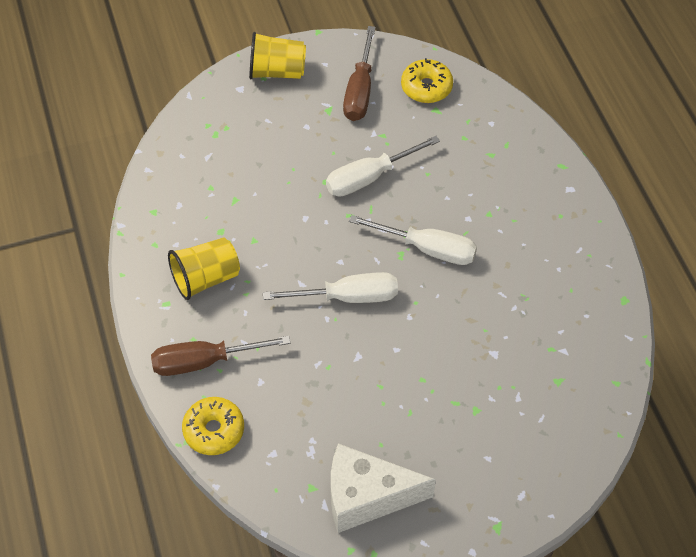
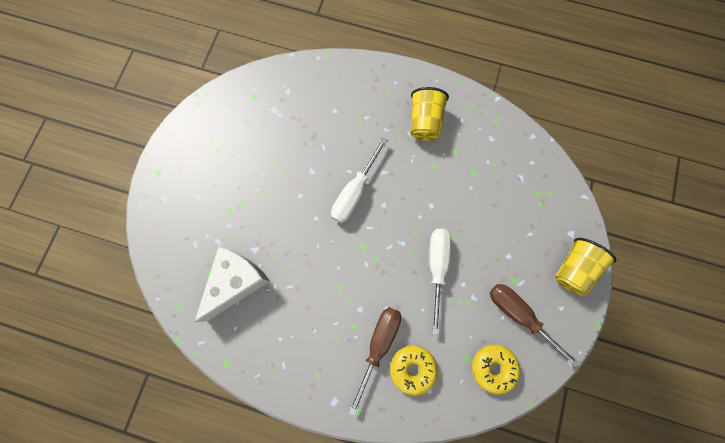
camera: 125 degrees right, 20 degrees up
(205, 361) = (368, 90): brown screwdriver -> brown screwdriver (378, 345)
(214, 430) = (323, 71): yellow donut -> yellow donut (412, 368)
(366, 497) = (227, 120): white cheese -> white cheese (237, 282)
(427, 248) = (355, 264): white screwdriver -> none

